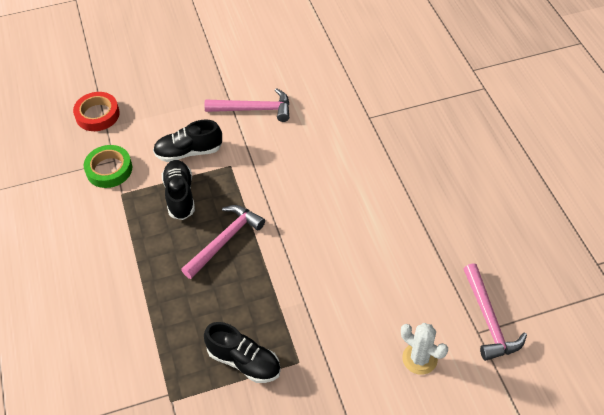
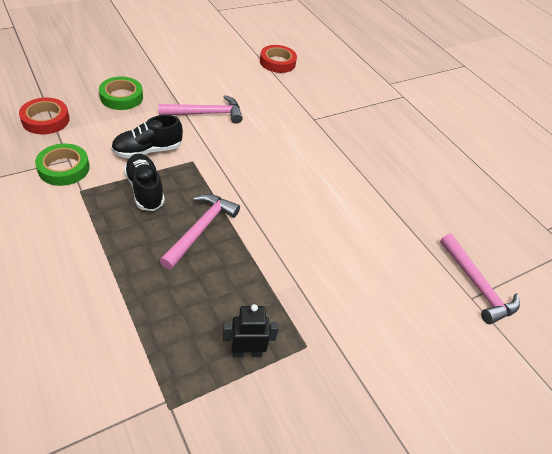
camera: 20 degrees left, 5 degrees down
(172, 88) = (121, 97): none -> green tape
(244, 361) = (247, 352): black shoe -> black robot
(346, 41) = (277, 62): none -> red tape
(419, 358) = (427, 329): white cactus -> none

